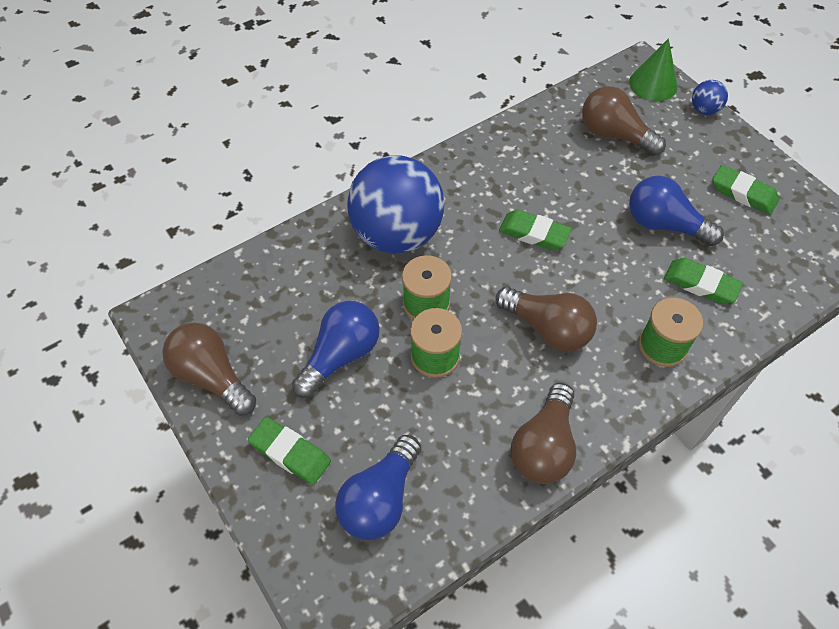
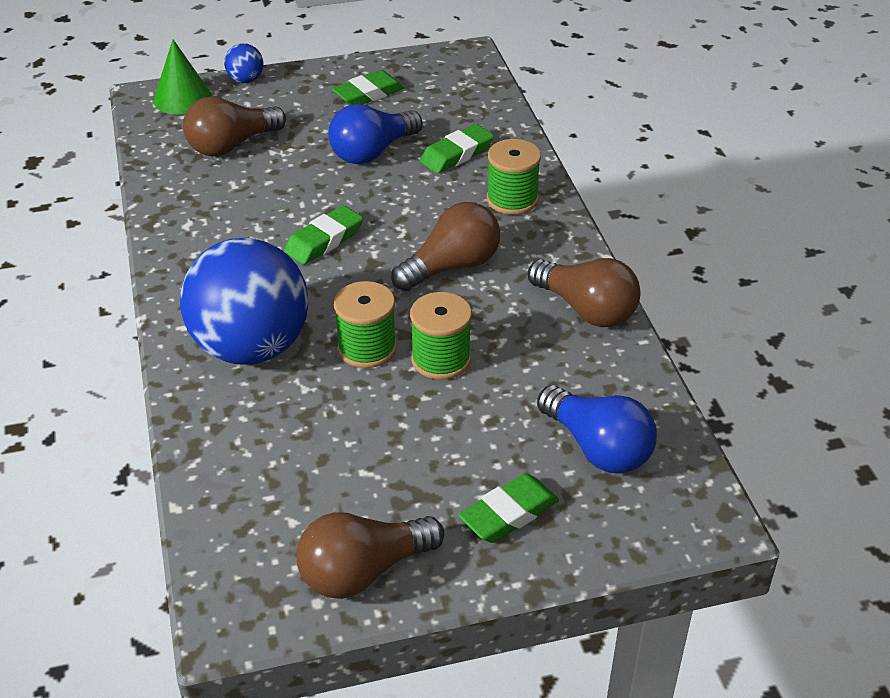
camera: 70 degrees left, 15 degrees down
(341, 356) = (398, 438): blue light bulb -> none

